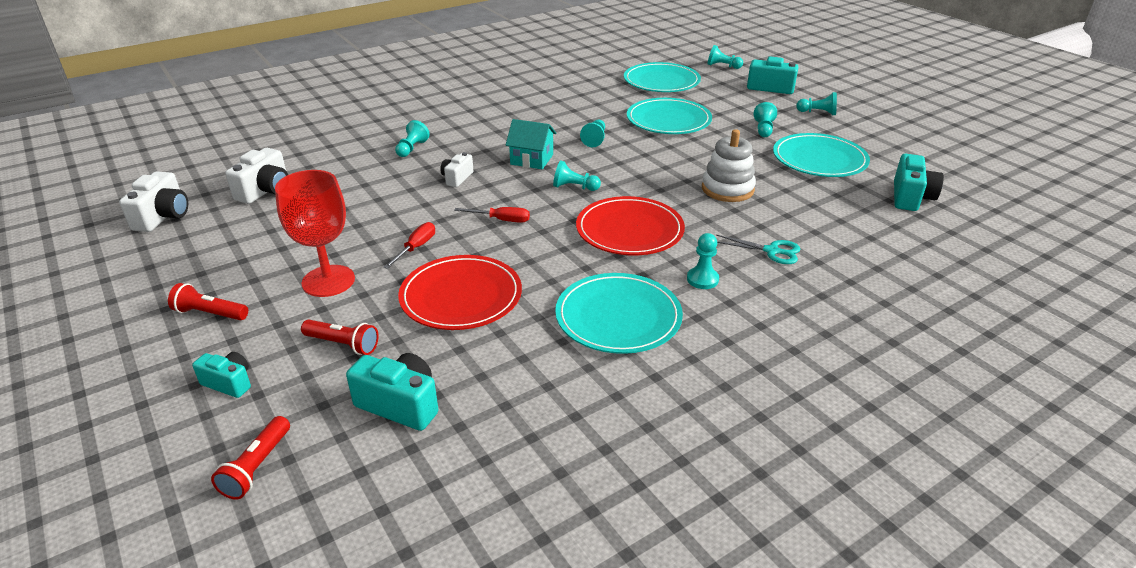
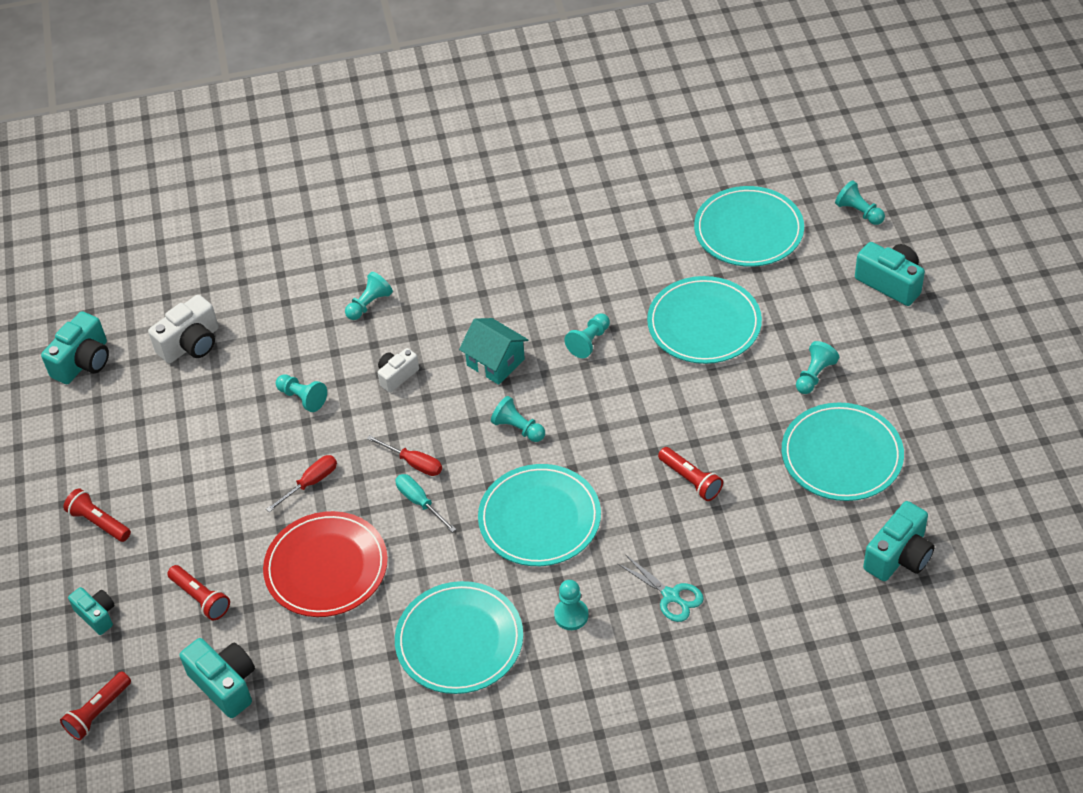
camera: 25 degrees right, 15 degrees up
(163, 217) = (83, 362): white camera -> turquoise camera
(328, 281) = (213, 508): red goblet -> none
(522, 240) = (420, 502): none -> turquoise screwdriver
(629, 230) = (539, 518): red plate -> turquoise plate
(727, 189) = (690, 480): white stacking toy -> red flashlight
(818, 113) = (913, 358): turquoise pawn -> turquoise pawn (302, 398)

